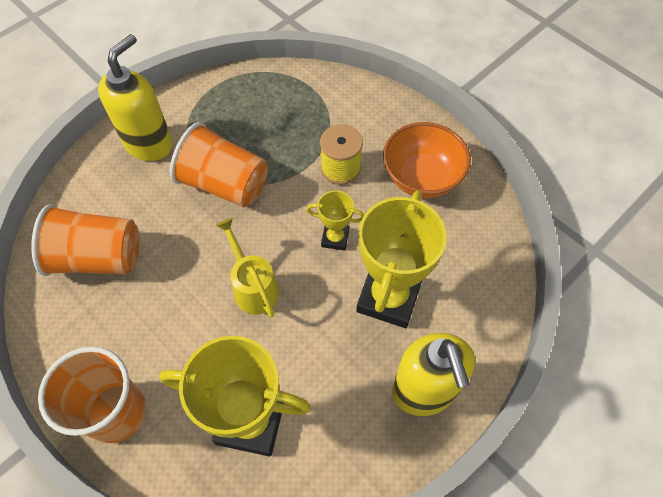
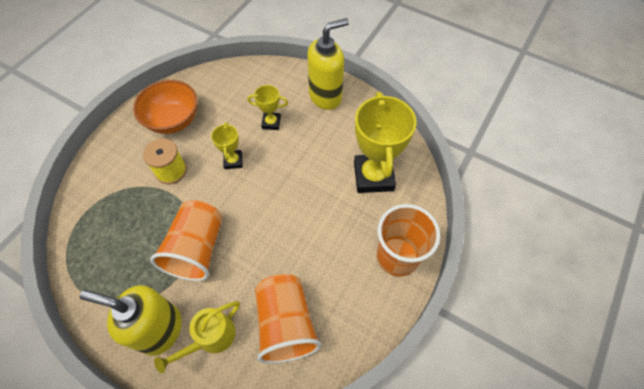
camera: 105 degrees left, 0 degrees up
(253, 286) = (283, 201): yellow watering can -> yellow watering can (210, 338)
(388, 297) = (271, 123): yellow trophy -> yellow trophy, size x0.50

